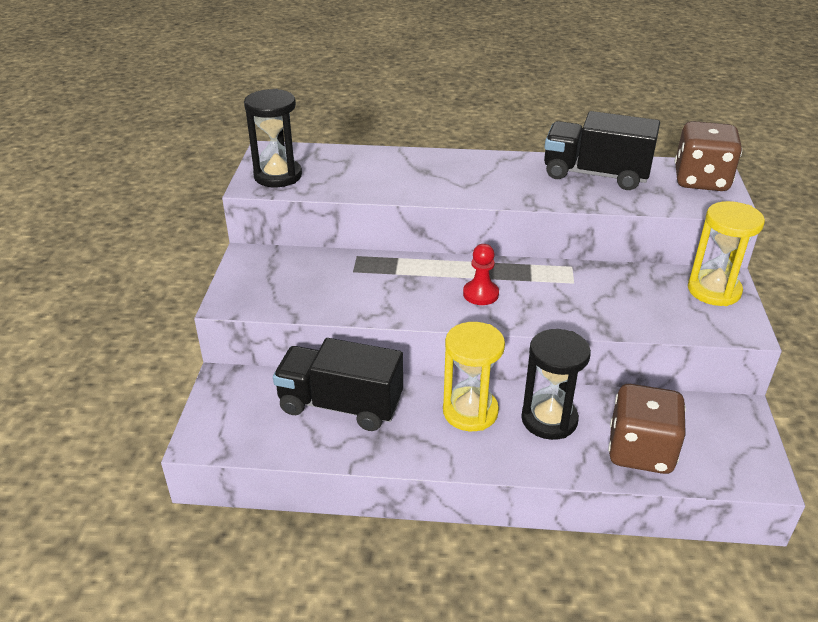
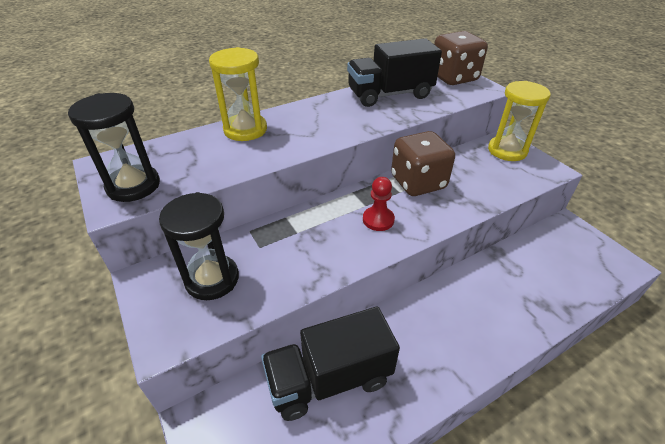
camera: 35 degrees left, 5 degrees up
(470, 412) = (429, 321): yellow hourglass -> yellow hourglass (245, 130)
(549, 419) = (482, 295): black hourglass -> black hourglass (212, 279)
(640, 451) = (554, 287): brown dice -> brown dice (418, 182)

